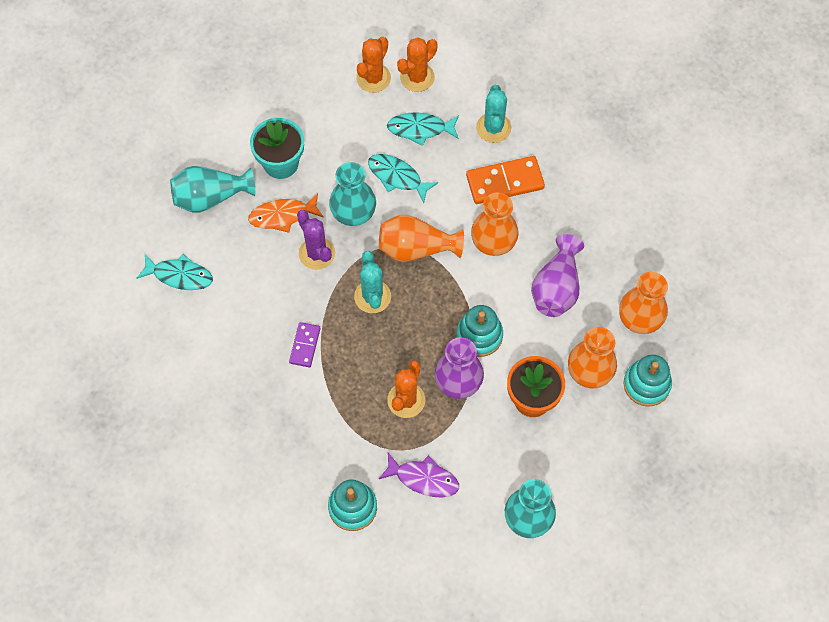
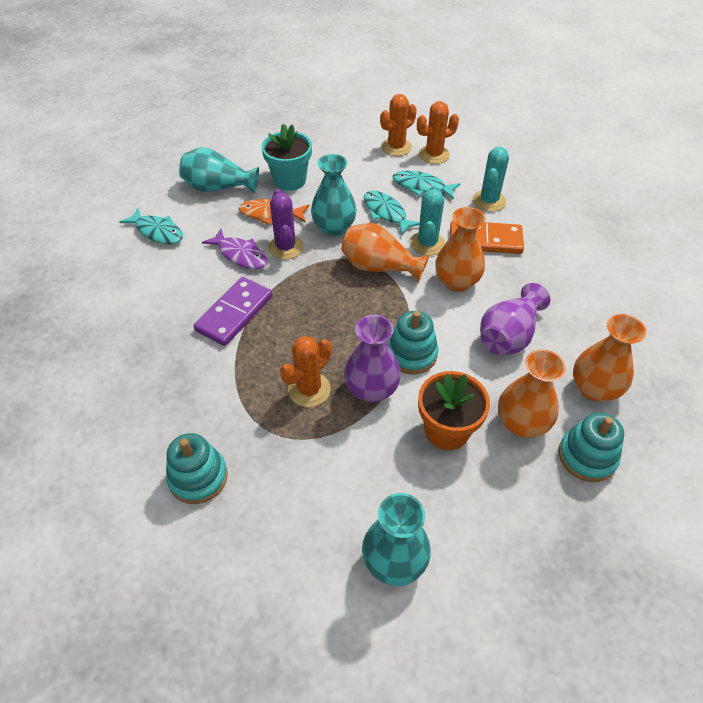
camera: 20 degrees right, 15 degrees down
(304, 345) = (234, 313): purple domino -> purple domino, size x1.71
(372, 296) = (319, 293): turquoise cactus -> turquoise cactus (427, 243)
(423, 478) = (290, 473): purple fish -> purple fish (240, 255)

